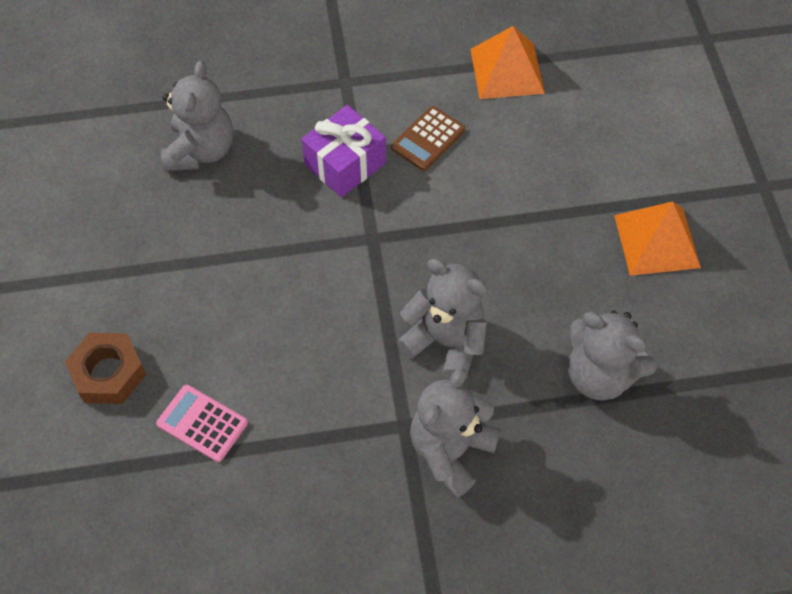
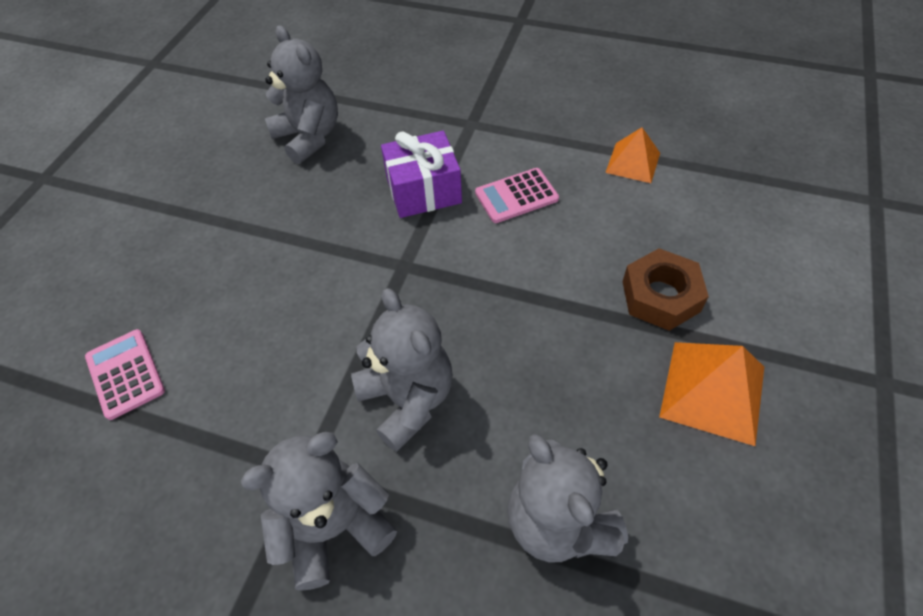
camera: 30 degrees right, 5 degrees down
(108, 373) = (90, 290): brown nut -> brown nut (660, 296)
(201, 151) = (309, 137): grey teddy bear -> grey teddy bear turned 75 degrees counterclockwise
(428, 139) = (516, 196): brown calculator -> pink calculator
(507, 71) = (633, 162): orange pyramid -> orange pyramid, size x0.65

